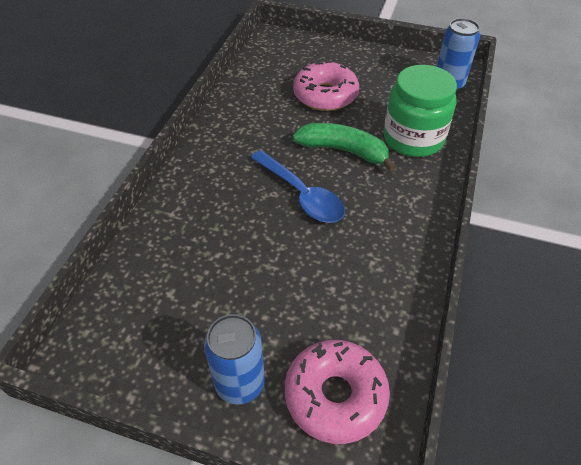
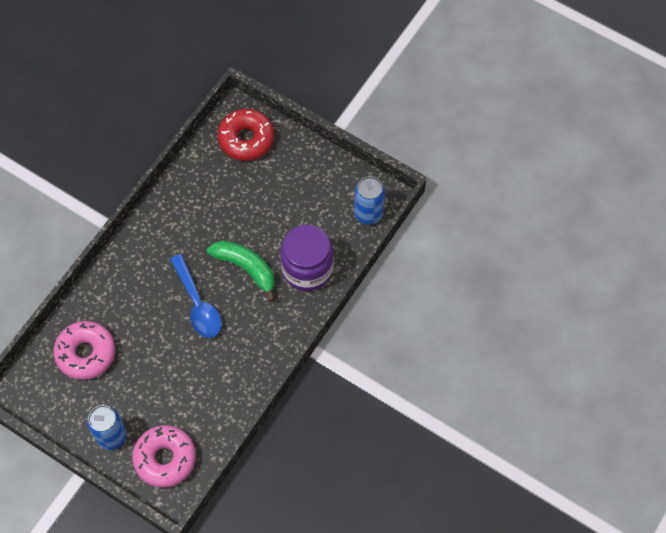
camera: 15 degrees right, 15 degrees up
(292, 53) = (246, 139): none -> red donut
(325, 95) = (255, 201): pink donut -> pink donut (86, 353)
(413, 138) = (307, 269): green jar -> purple jar

